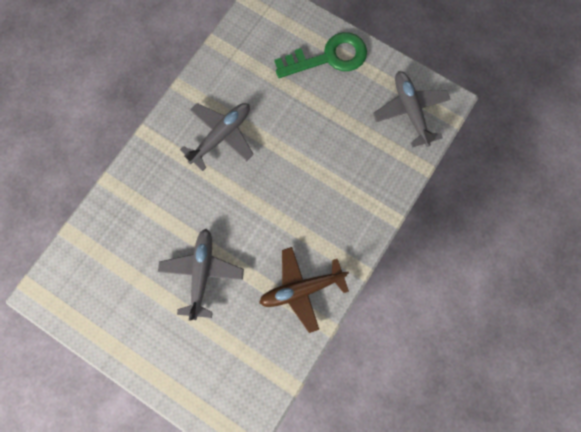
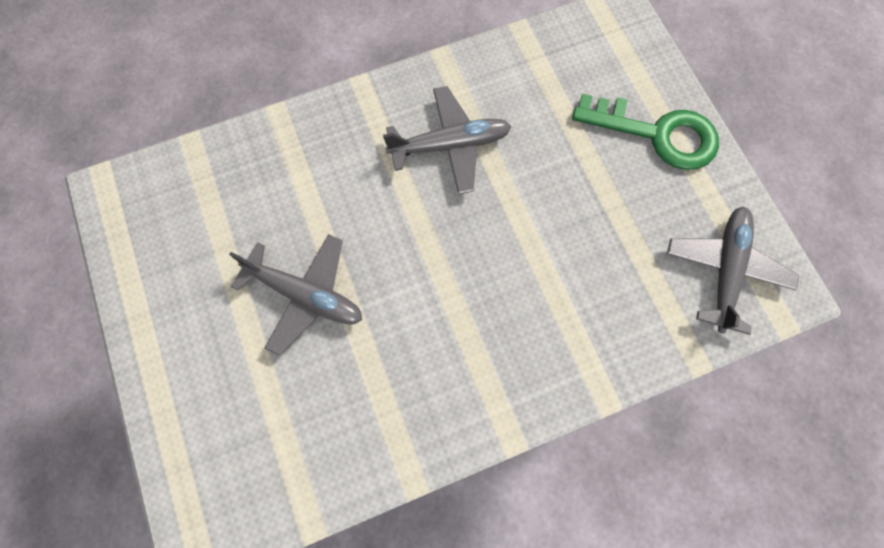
camera: 35 degrees right, 5 degrees down
(202, 272) = (306, 295): grey plane -> grey plane turned 75 degrees clockwise
(301, 289) = (413, 405): brown plane -> none

